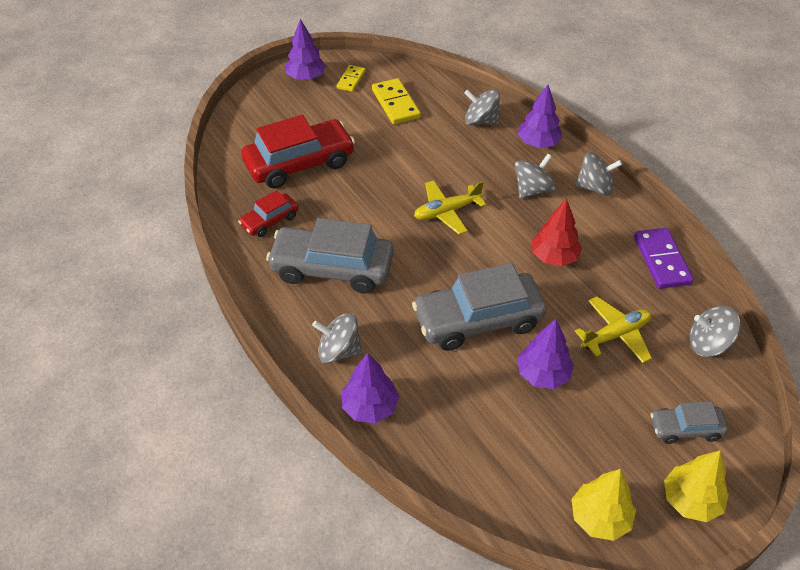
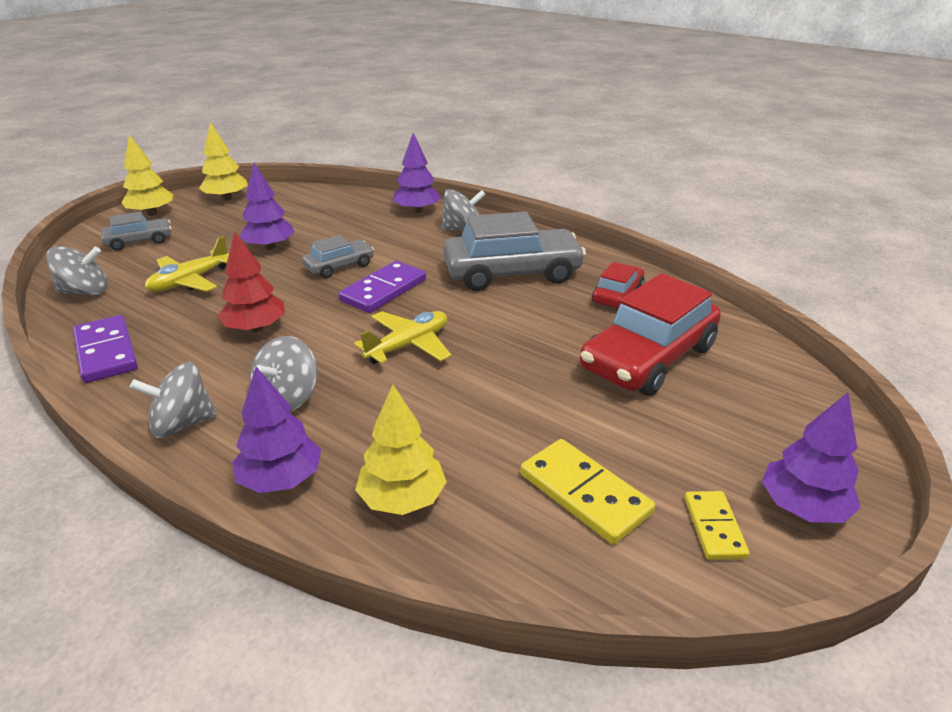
camera: 160 degrees right, 15 degrees down
(447, 275) = (383, 290): none -> purple domino
(478, 320) = (339, 266): grey car -> grey car, size x0.52
(481, 121) = (402, 499): grey spinning top -> yellow tree

